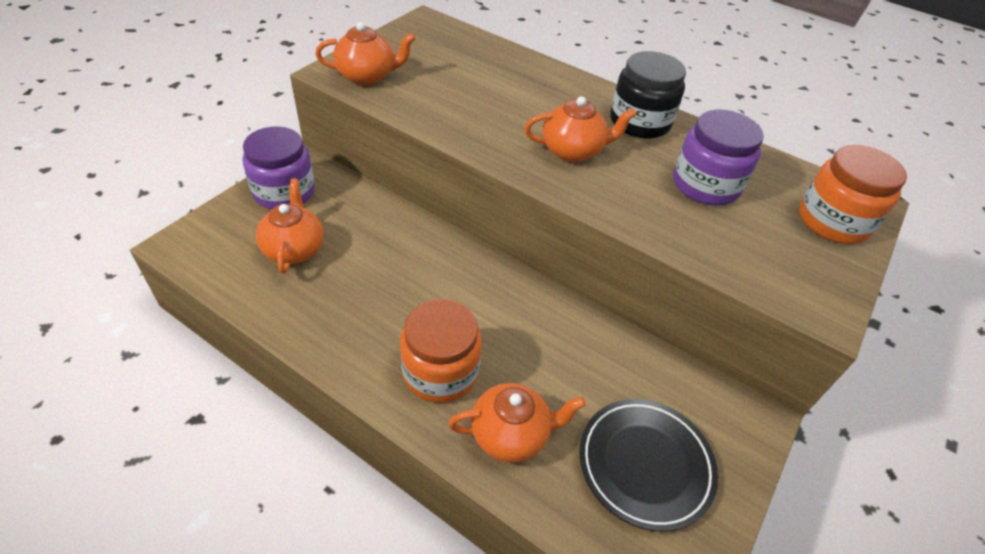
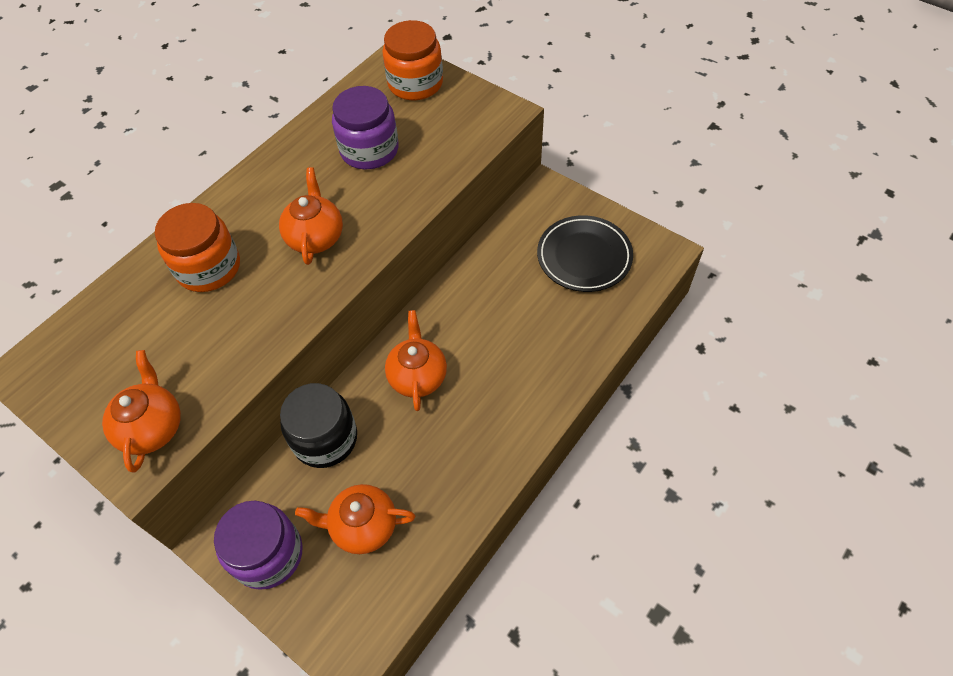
camera: 80 degrees left, 10 degrees up
(440, 371) = (512, 384): orange jar -> orange jar (208, 267)
(511, 434) = (566, 336): orange teapot -> orange teapot (418, 376)
(640, 122) = (274, 181): black jar -> black jar (325, 438)

